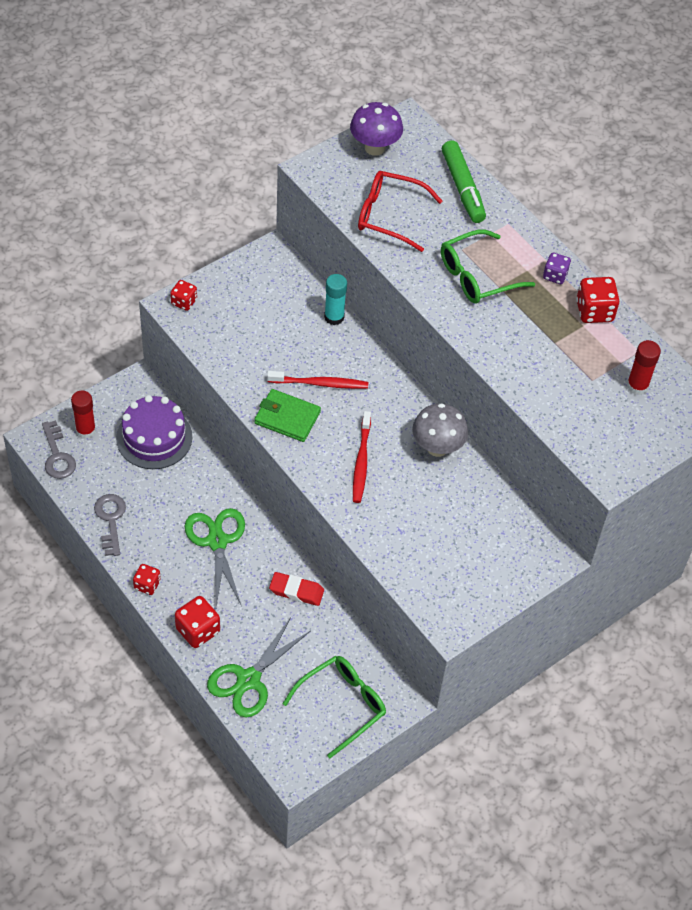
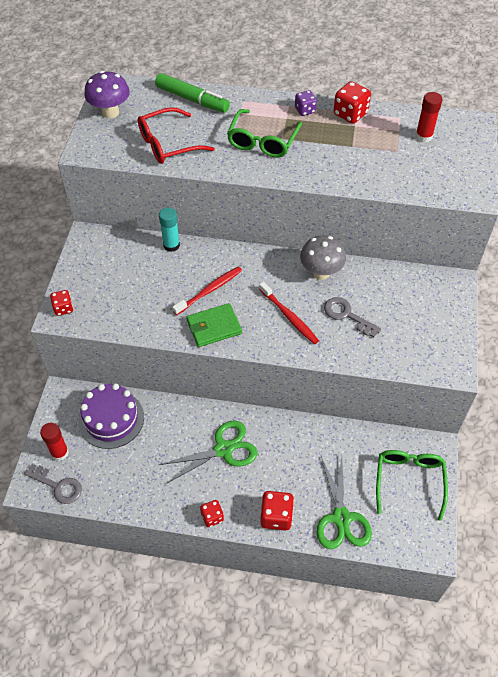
camera: 40 degrees left, 0 degrees up
(110, 520) = (141, 496): grey key -> grey key (347, 315)
(217, 541) = (224, 449): green scissors -> green scissors turned 120 degrees clockwise
(296, 591) = (305, 437): red eraser -> none

